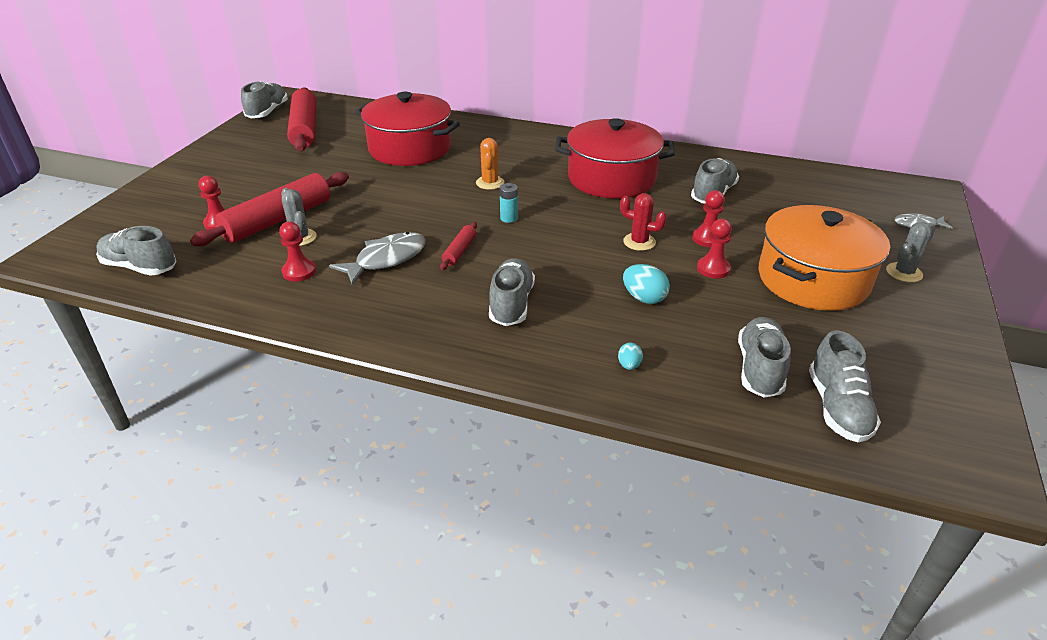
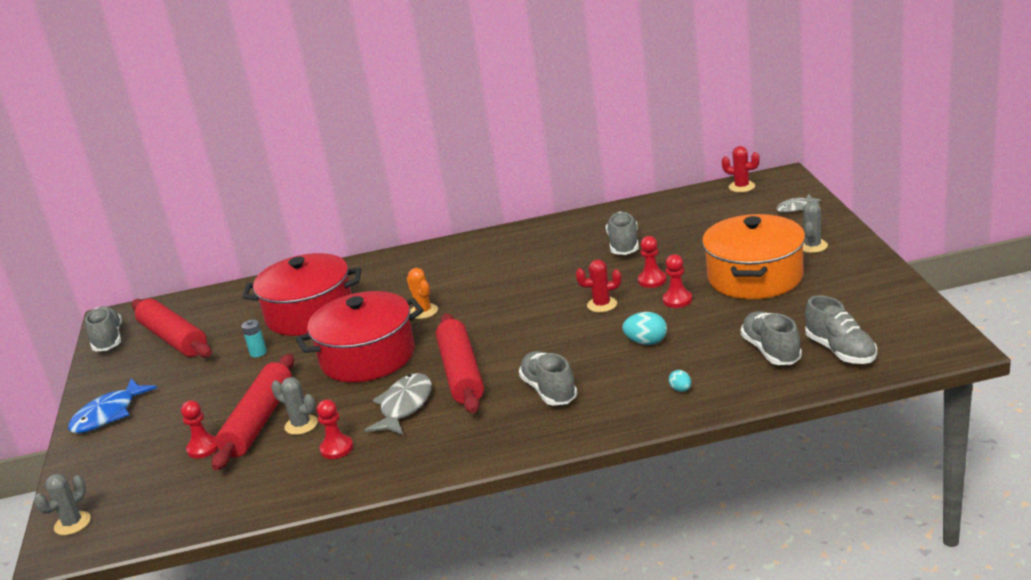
camera: 25 degrees left, 10 degrees down
(78, 240) = (72, 523): none -> grey cactus
(140, 267) = (174, 512): grey shoe -> none
(200, 167) = (108, 414): none -> blue fish
(459, 251) = (461, 373): red rolling pin -> red rolling pin, size x2.15
(509, 218) = (474, 332): turquoise battery -> turquoise battery (258, 353)
(611, 178) = (527, 265): red pot -> red pot (367, 357)
(878, 183) = (741, 187): none -> red cactus

